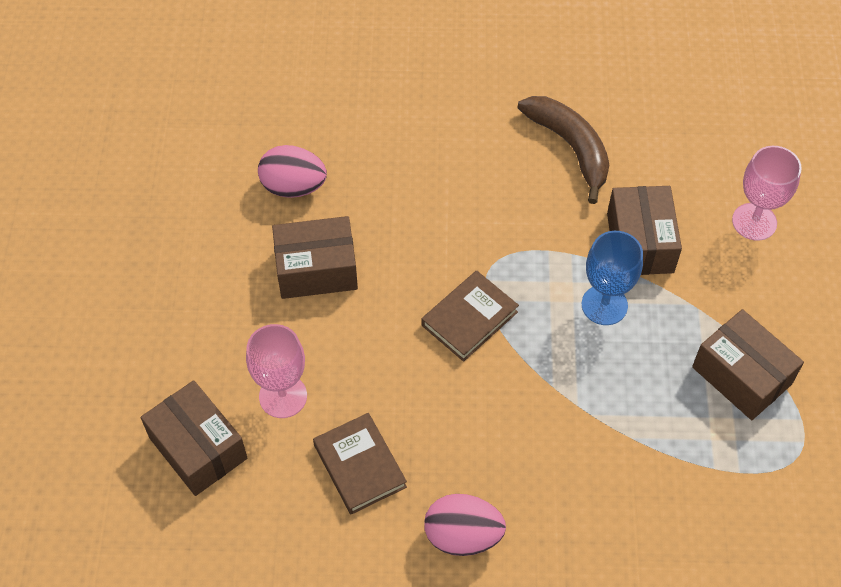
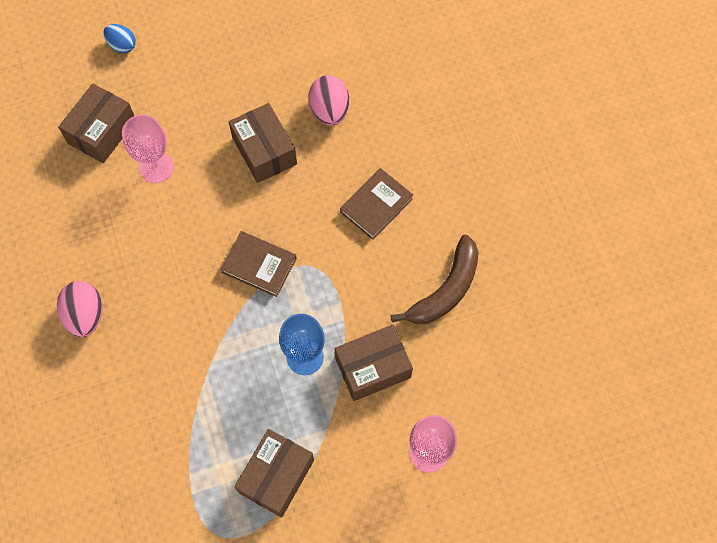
camera: 70 degrees right, 10 degrees up
(75, 389) = (122, 45): none -> blue egg
(359, 466) = (118, 233): brown book -> brown book (376, 205)

